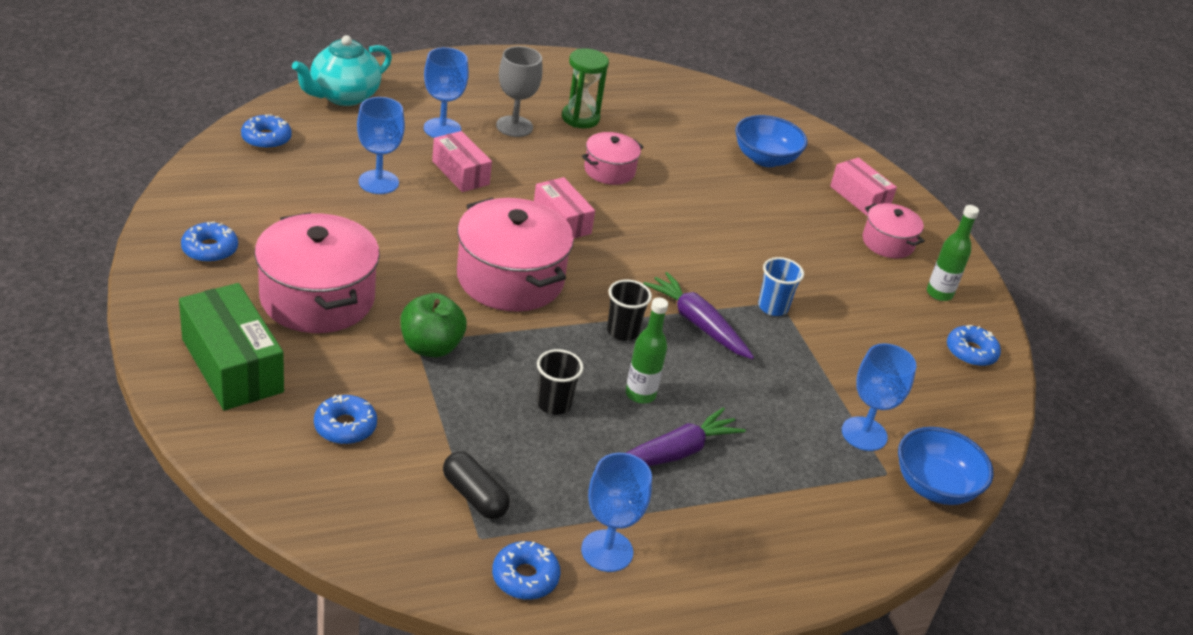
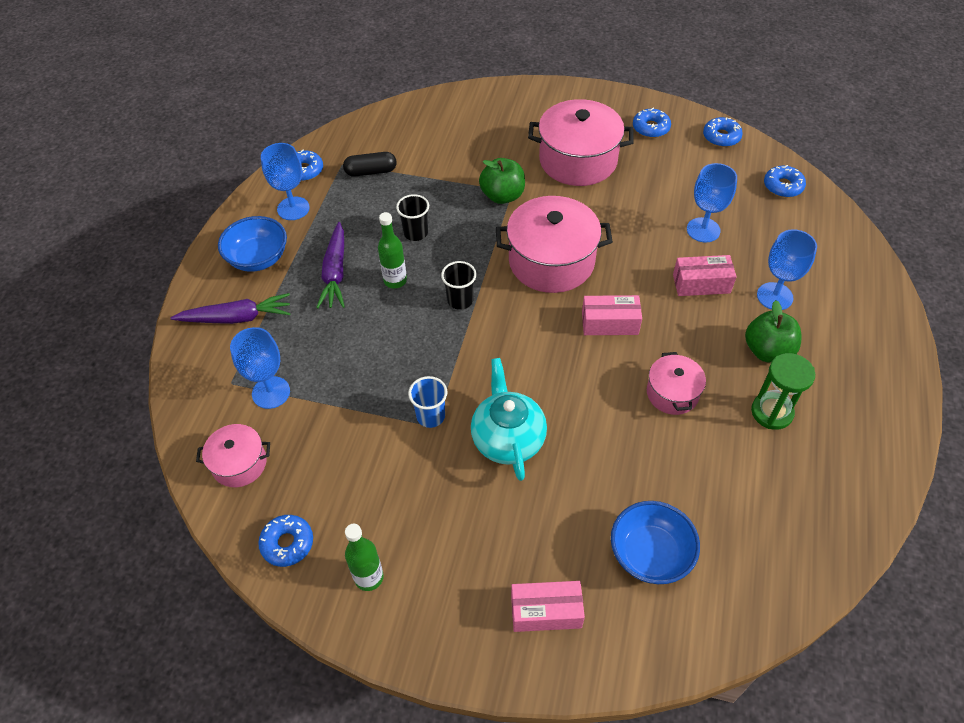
camera: 130 degrees right, 15 degrees up
(232, 365) = (534, 112): green box -> none
(343, 96) = (843, 249): turquoise teapot -> turquoise teapot (507, 439)
(345, 426) = (457, 140): blue donut -> blue donut (721, 137)
(514, 126) = (767, 351): grey goblet -> green apple
(698, 324) = (441, 351): purple carrot -> purple carrot (236, 318)
(888, 243) = (462, 584): pink pot -> pink pot (239, 463)
(934, 486) = (198, 405): blue bowl -> blue bowl (258, 258)

